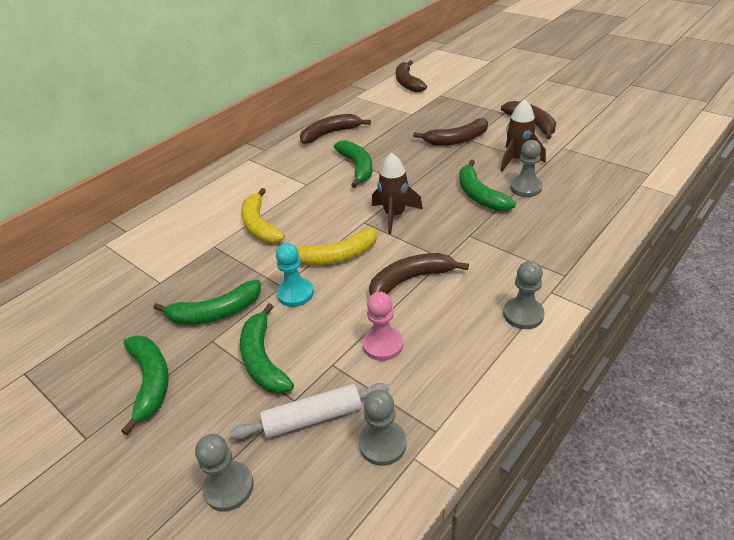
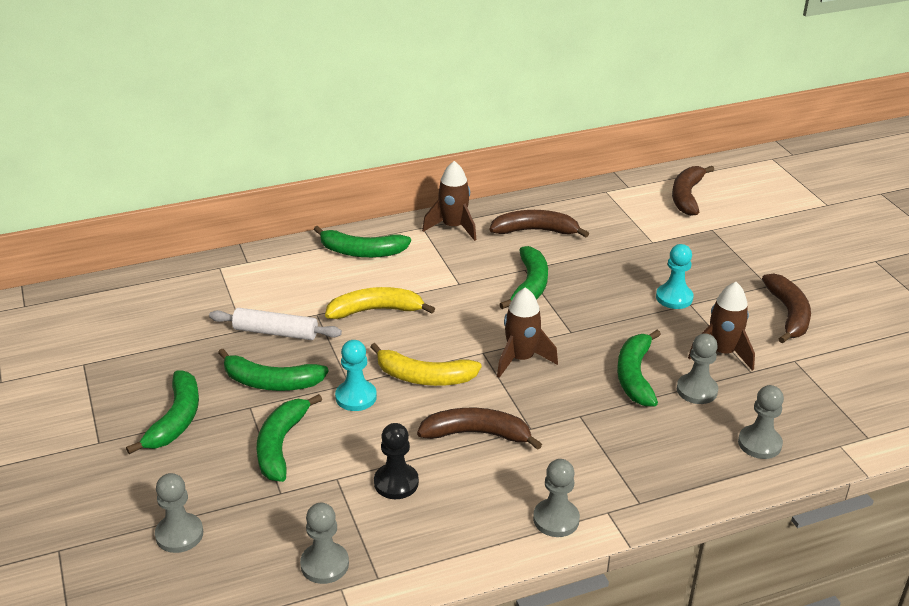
camera: 25 degrees right, 5 degrees down
(215, 190) = (361, 252): none -> green banana
(259, 225) = (376, 310): yellow banana -> yellow banana turned 75 degrees clockwise
(271, 151) = (453, 227): none -> brown rocket
(313, 418) = (284, 515): white rolling pin -> white rolling pin (275, 332)
(383, 344) = (396, 483): pink pawn -> black pawn
(456, 140) = (674, 298): brown banana -> turquoise pawn
(595, 203) = (759, 443): none -> grey pawn

